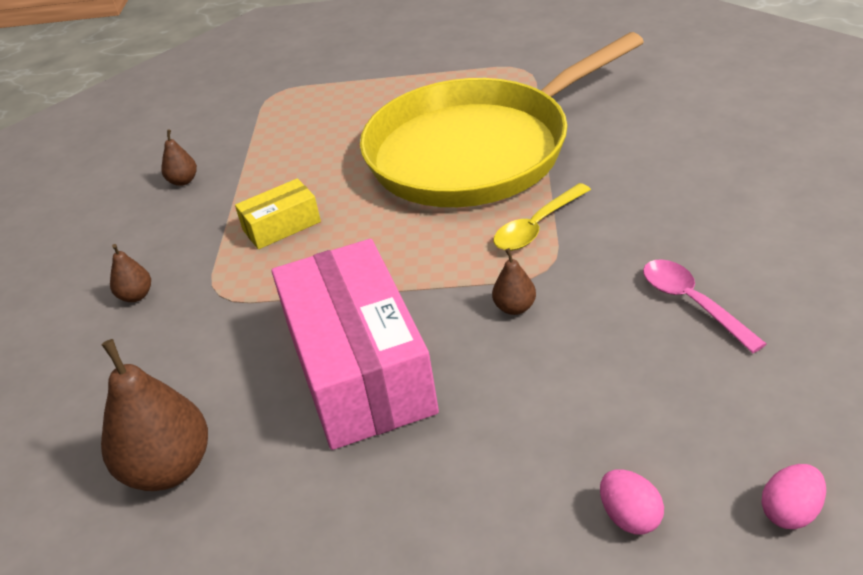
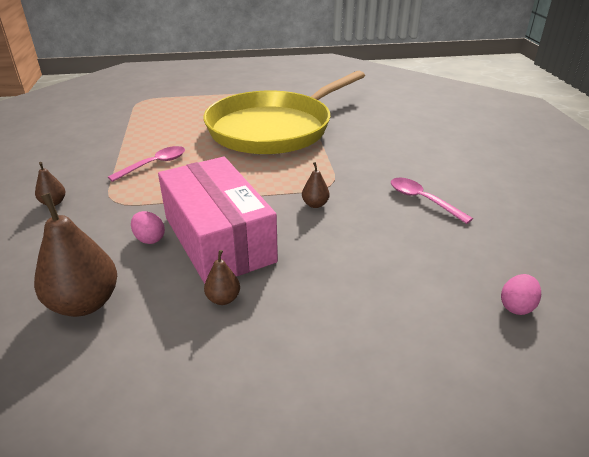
camera: 15 degrees left, 5 degrees down
(183, 181) = (84, 142): brown pear -> brown pear (223, 299)
(281, 226) = (154, 164): yellow box -> pink spoon
(537, 226) = (319, 164): yellow spoon -> none
(630, 517) = (418, 315): pink egg -> pink egg (149, 239)

